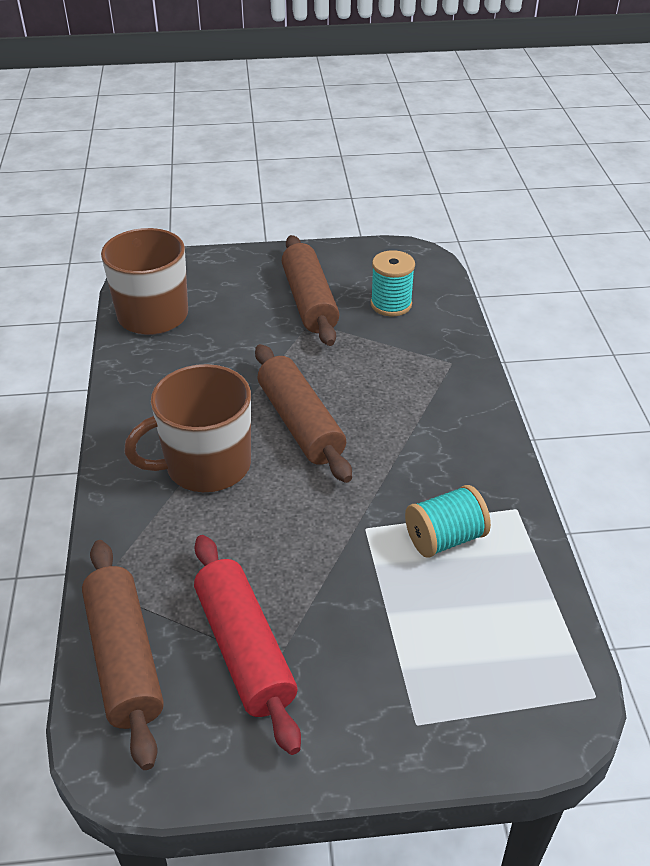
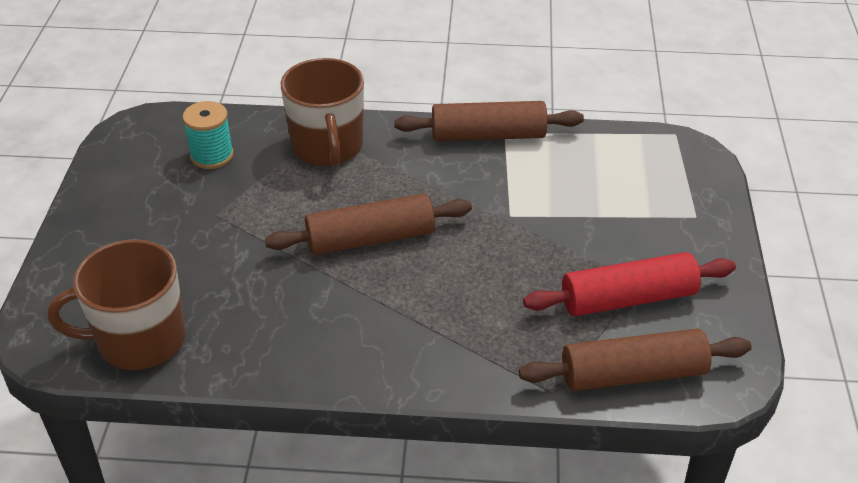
camera: 80 degrees left, 0 degrees up
(206, 465) = (410, 309): brown mug -> brown mug (327, 147)
(309, 301) = (178, 211): brown rolling pin -> brown rolling pin (488, 135)
(445, 538) = (529, 174): turquoise spool -> none

